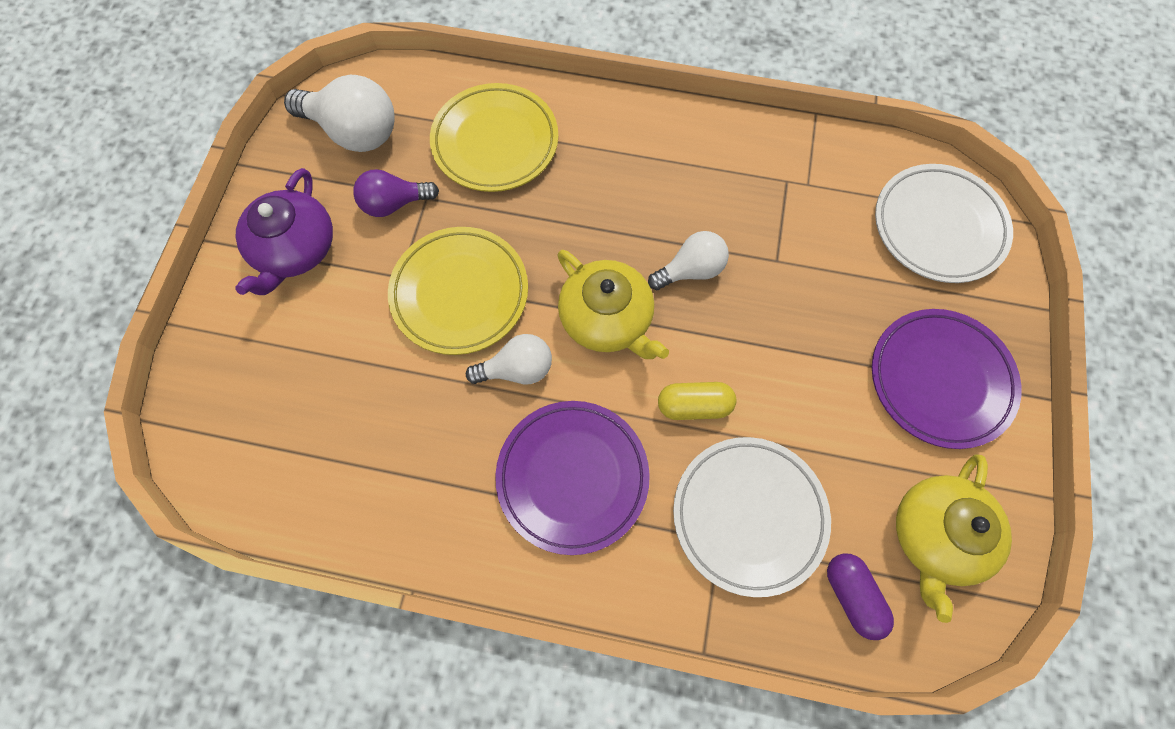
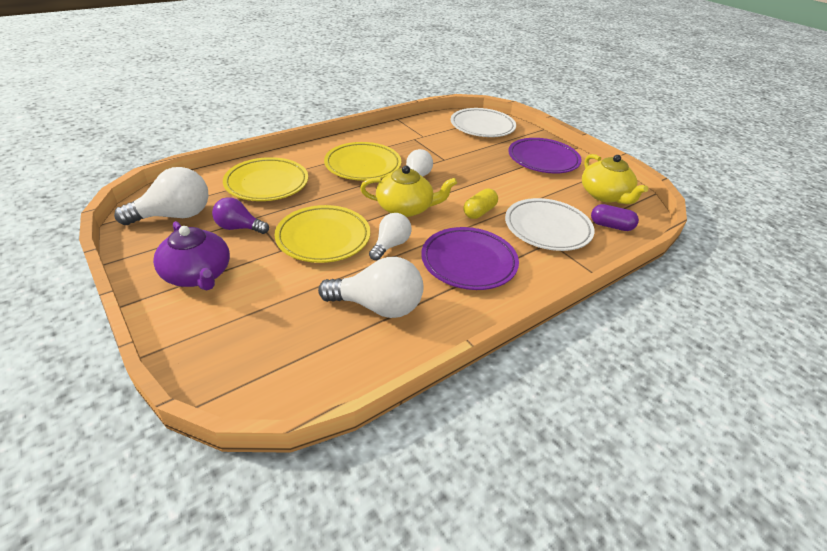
camera: 50 degrees left, 30 degrees down
(394, 203) = (239, 228): purple light bulb -> purple light bulb turned 75 degrees clockwise
(404, 450) = (378, 306): none -> white light bulb
(646, 190) = (363, 165): none -> yellow plate

